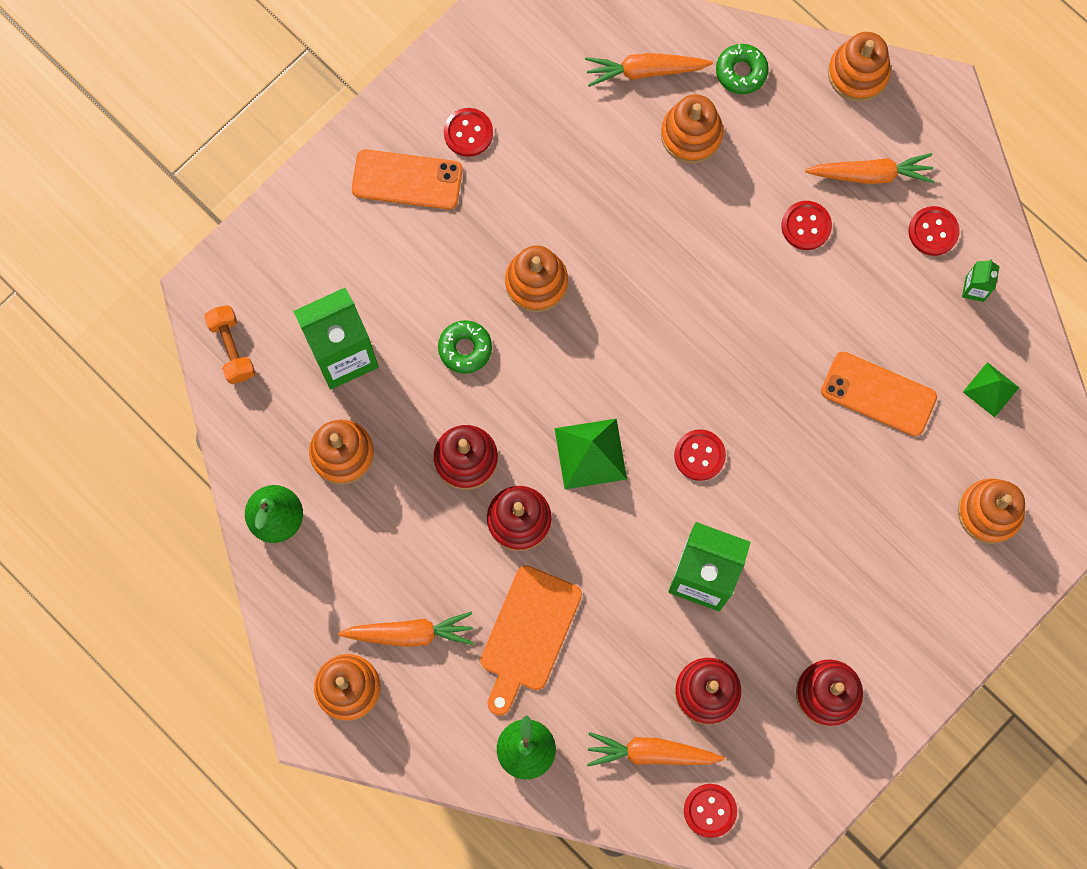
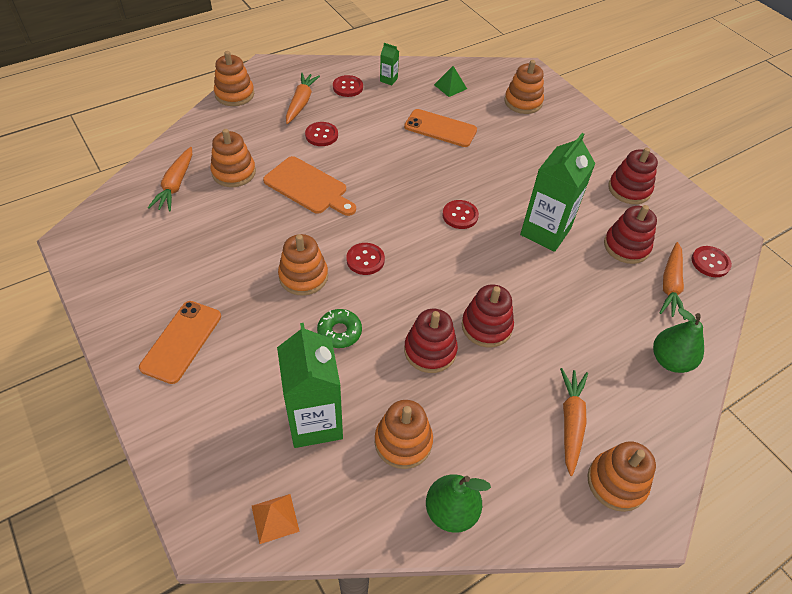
camera: 80 degrees left, 25 degrees down
(232, 348) = (275, 518): orange dumbbell -> orange pyramid
(468, 133) = (164, 292): red button -> red button (365, 260)
(528, 634) = (578, 340): orange cutting board -> orange cutting board (308, 187)
(590, 454) = (445, 273): green pyramid -> none
(741, 72) = (204, 141): green donut -> none
(878, 394) = (440, 128): orange phone -> orange phone turned 75 degrees clockwise

